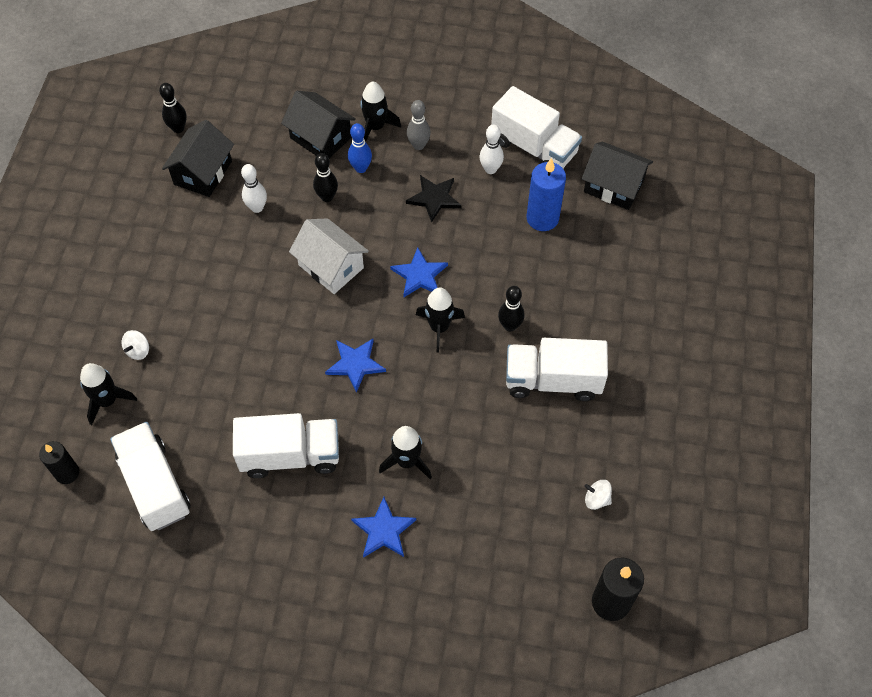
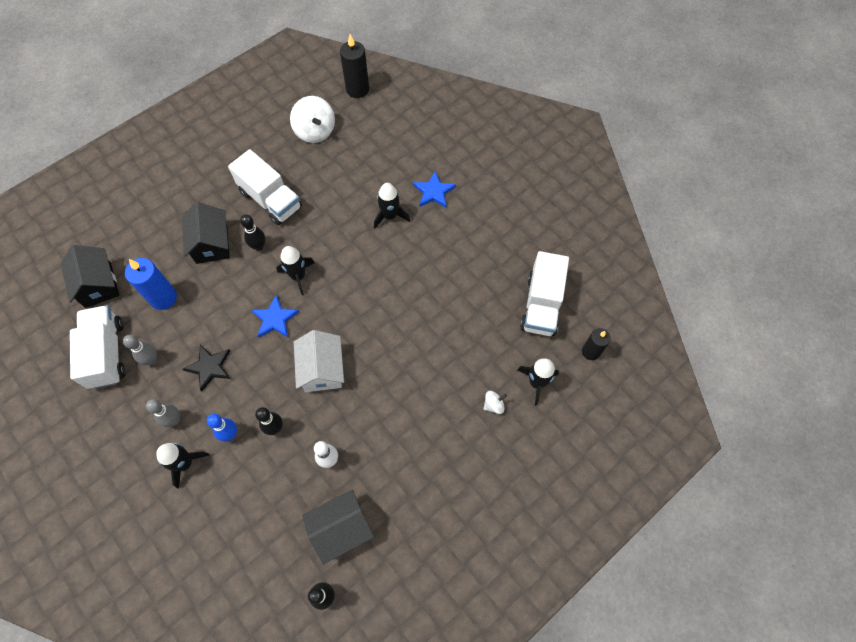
camera: 140 degrees left, 5 degrees up
(290, 455) = (450, 265): white truck -> none
(320, 138) = (231, 488): black house -> black house (211, 244)
(355, 364) = (367, 291): blue star -> none
(490, 169) = (152, 360): white bowling pin -> grey bowling pin
(596, 499) = (315, 131): white spinning top -> white spinning top, size x2.06

